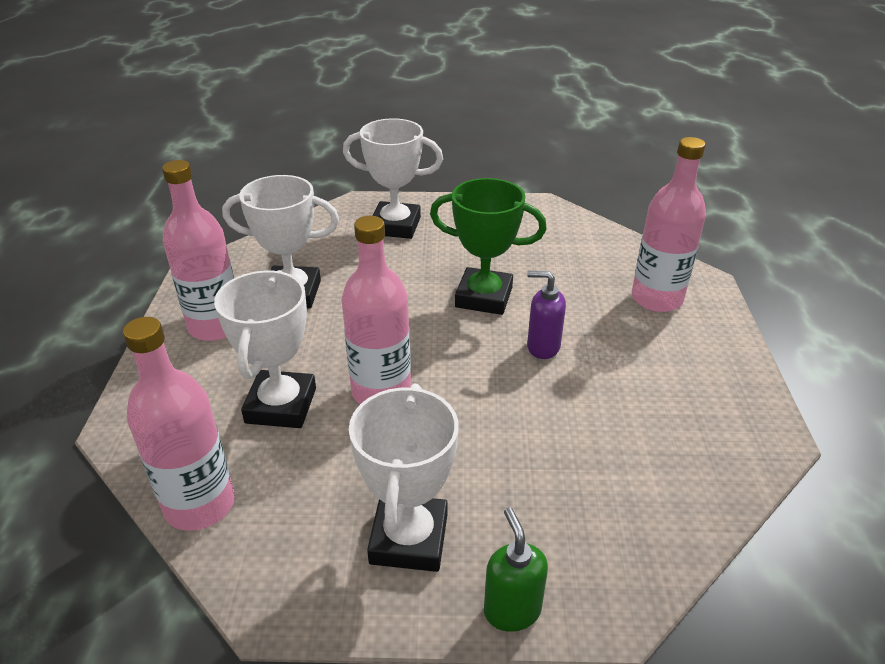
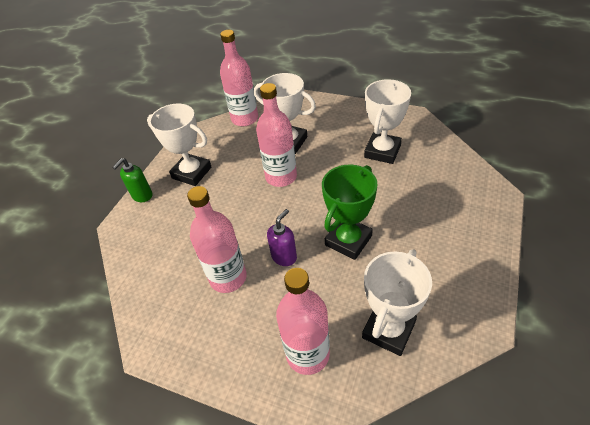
camera: 115 degrees right, 10 degrees up
(215, 326) = (360, 122): pink bottle -> pink bottle (228, 277)
(395, 226) = (458, 210): white trophy -> white trophy (388, 330)
(512, 610) = (142, 196): green soap dispenser -> green soap dispenser turned 120 degrees clockwise

